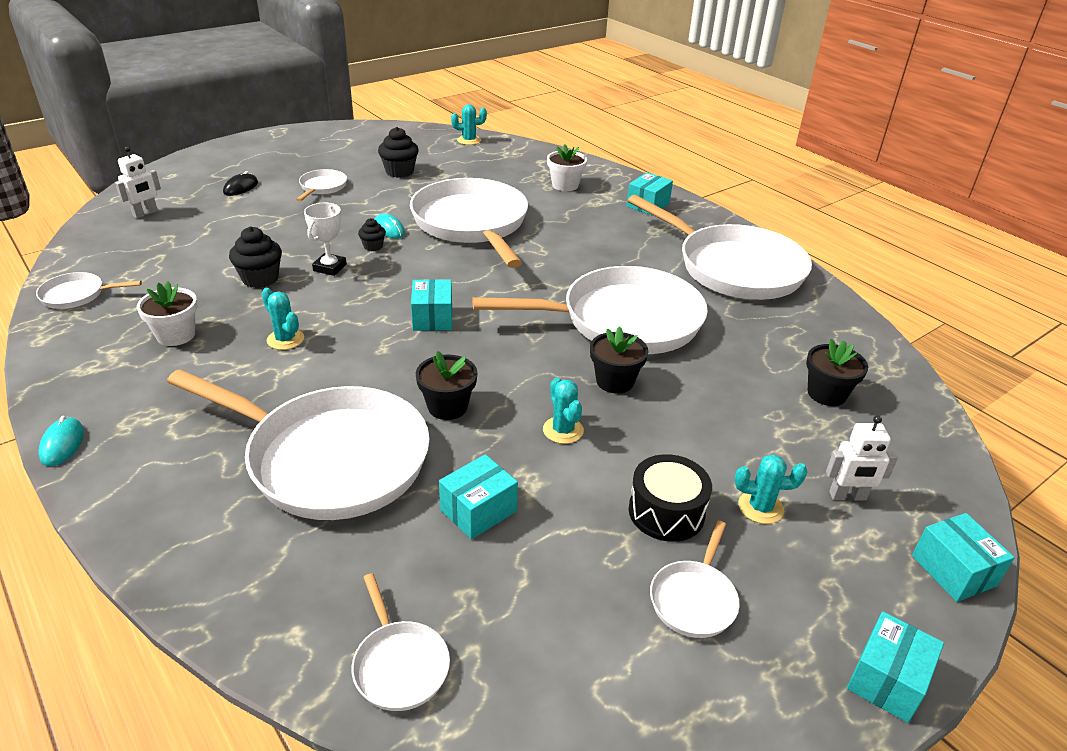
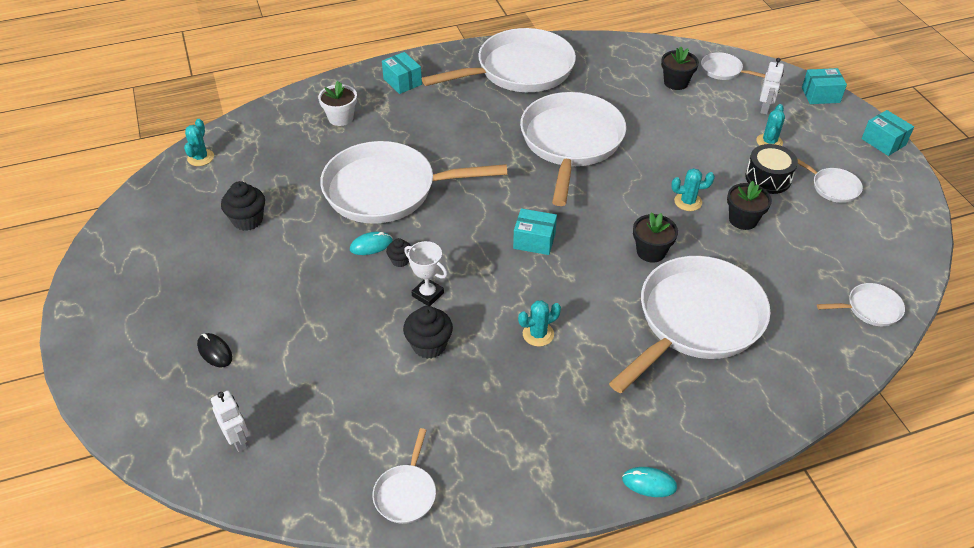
camera: 70 degrees left, 10 degrees up
(176, 335) = (508, 409): white flower pot -> none
(322, 187) = (252, 283): white pan -> white pan (723, 70)
(478, 510) = (756, 255): turquoise box -> none
(615, 381) = (642, 165): black flower pot -> black flower pot (743, 220)

